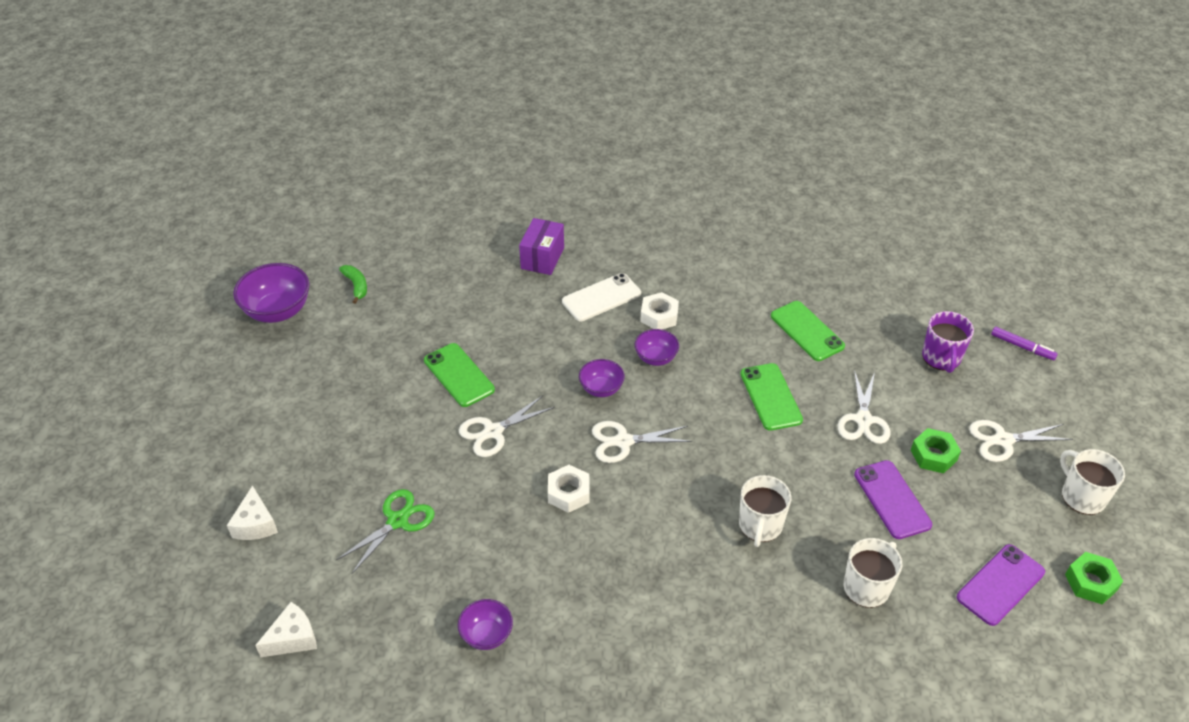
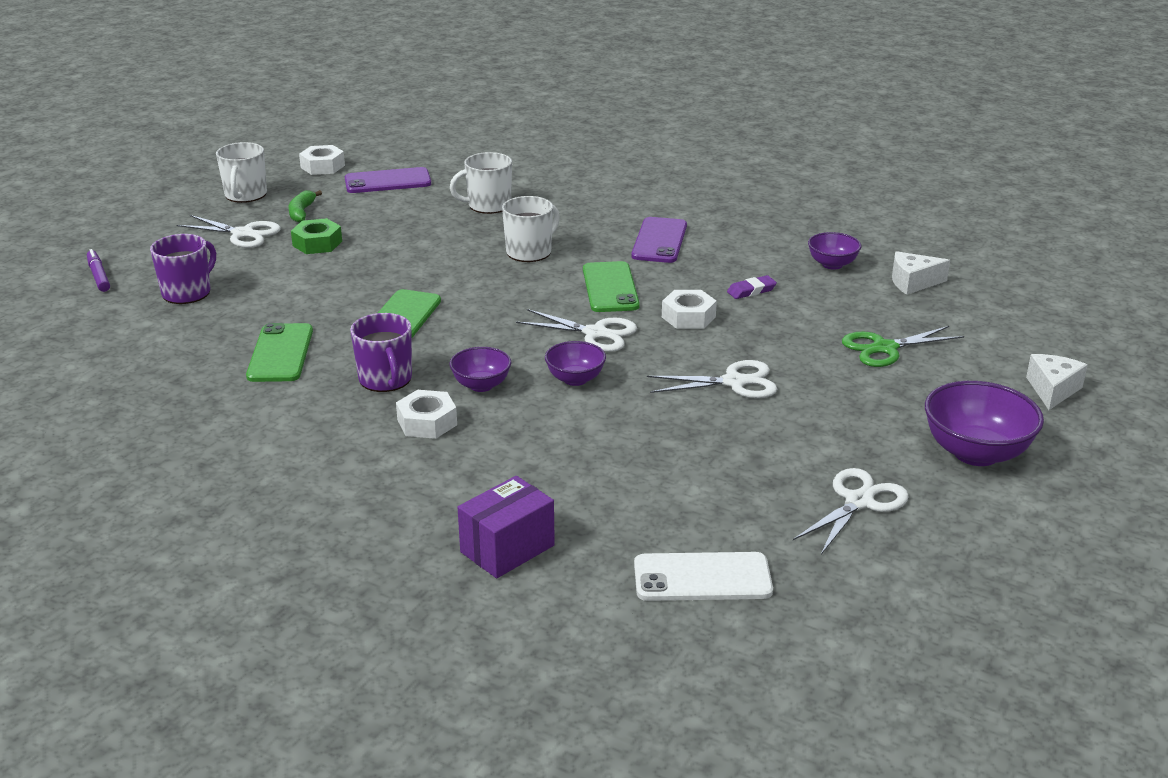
camera: 150 degrees left, 15 degrees down
(278, 311) = (990, 621): purple bowl -> purple bowl (976, 453)
(293, 638) = (1019, 307): white cheese -> white cheese (913, 282)
(356, 286) = (839, 615): green banana -> green banana (302, 212)
(459, 375) = (741, 446): green phone -> green phone (610, 288)
(538, 554) = (751, 291): none -> purple eraser
(601, 298) = (476, 467): white phone -> white phone (702, 577)
(718, 338) = (386, 380): none -> purple mug
(863, 420) = (339, 278): white scissors -> white scissors (858, 502)
(892, 499) = (396, 233): purple phone -> purple phone (659, 241)
(1091, 582) = (322, 166): green nut -> white nut

